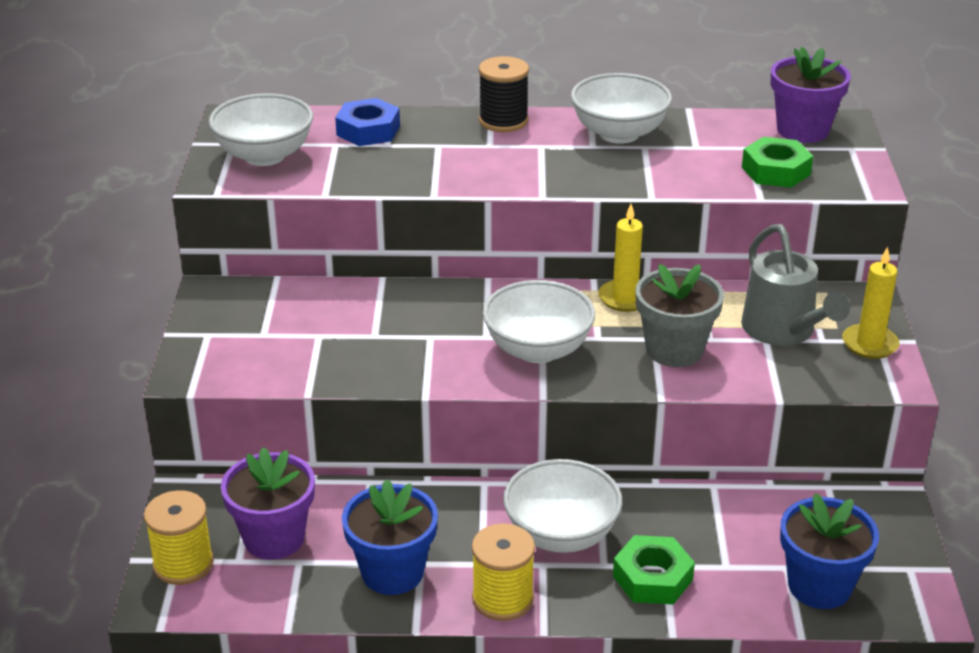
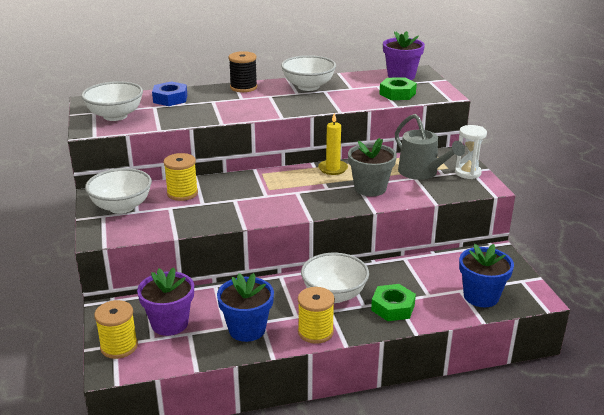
camera: 15 degrees left, 5 degrees down
(349, 310) = (182, 193): none -> yellow spool
(538, 350) = (297, 198): white bowl -> white bowl (121, 207)
(869, 344) = (467, 173): yellow candle -> white hourglass

